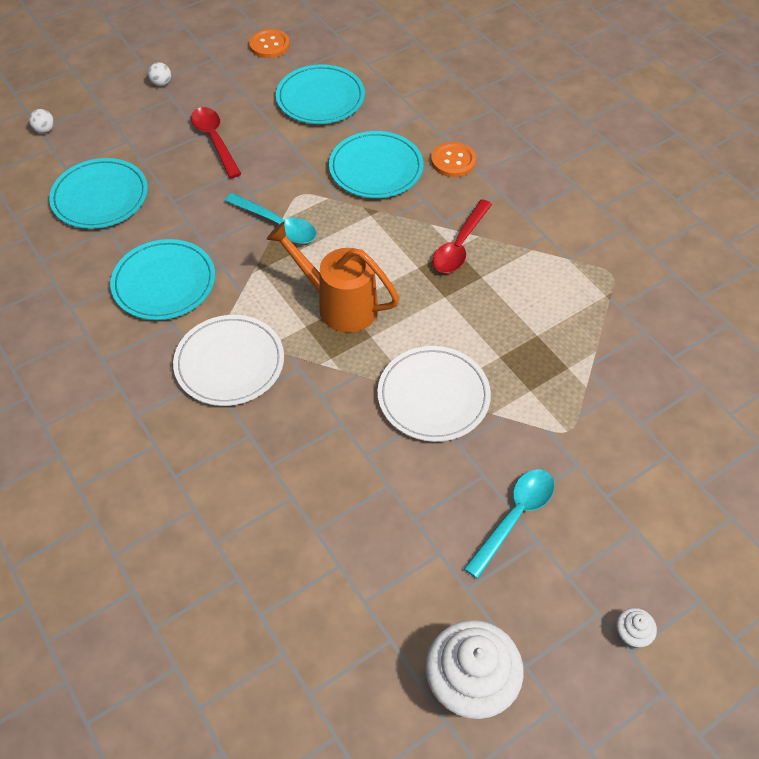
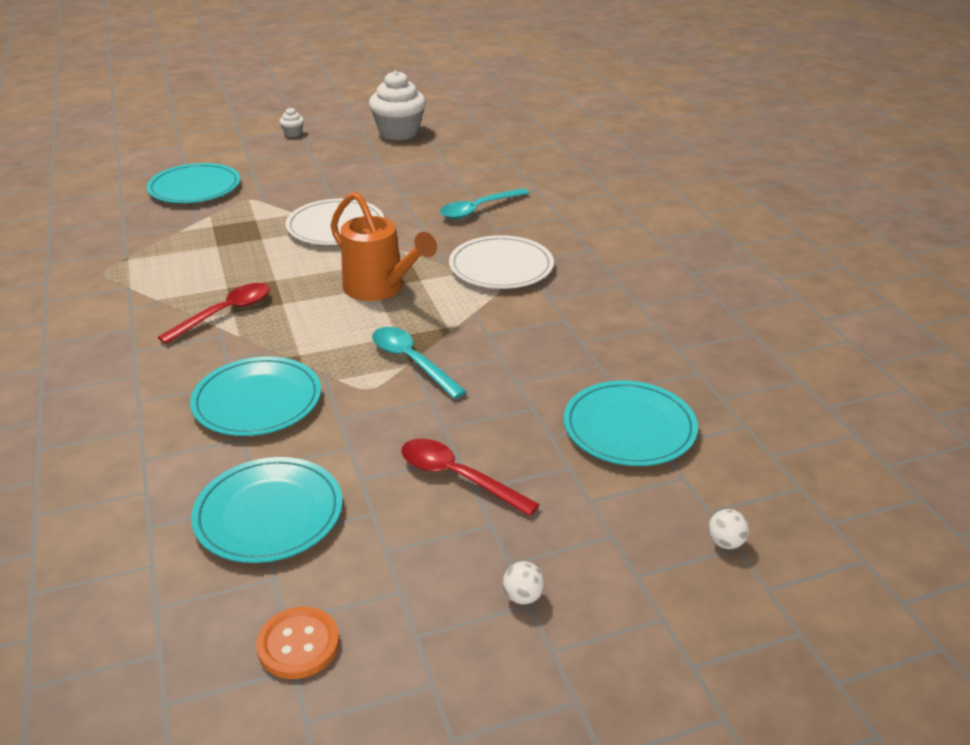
camera: 165 degrees left, 20 degrees down
(164, 283) = (554, 330): turquoise plate -> turquoise plate (195, 188)
(214, 140) = (457, 477): red spoon -> red spoon turned 135 degrees clockwise
(453, 161) = (155, 392): orange button -> none
(515, 516) = (322, 173): turquoise spoon -> turquoise spoon (478, 209)

